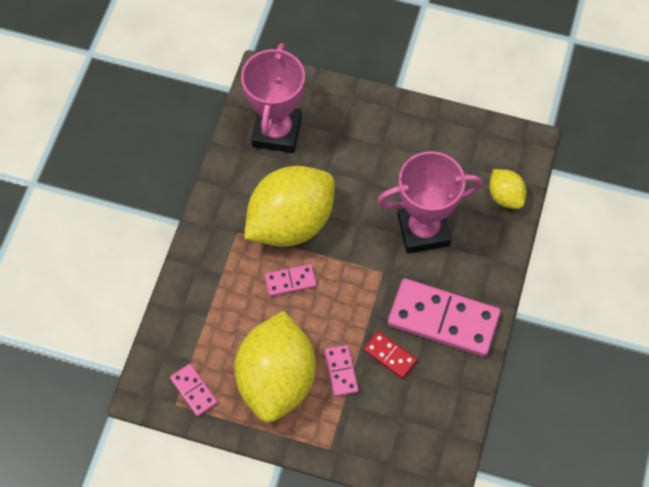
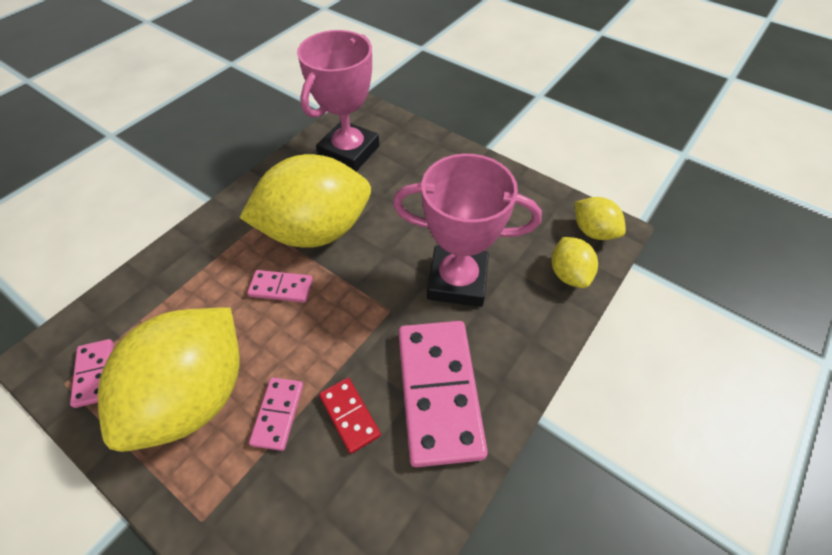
camera: 20 degrees right, 10 degrees down
(443, 319) = (439, 392): pink domino -> pink domino turned 45 degrees clockwise
(514, 150) = (593, 231): none -> yellow lemon

